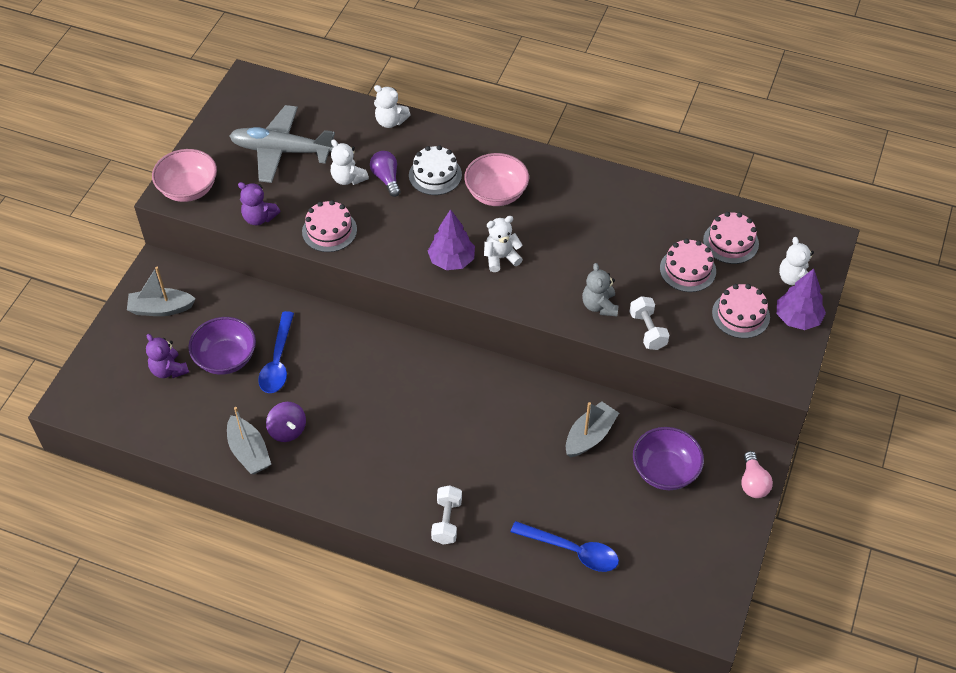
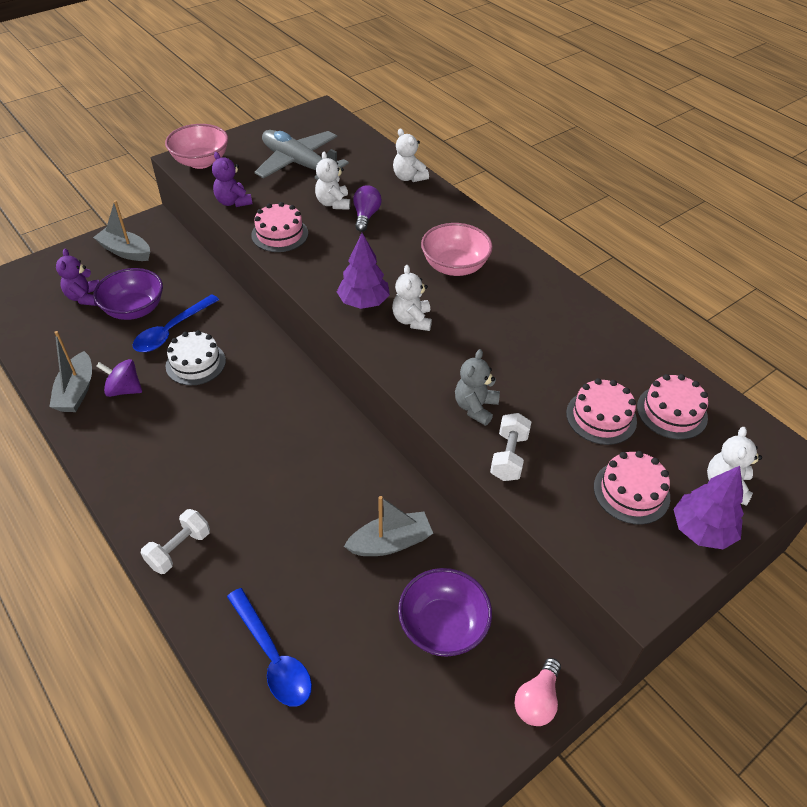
camera: 30 degrees right, 5 degrees down
(287, 430) = (124, 389): purple spinning top -> purple spinning top turned 105 degrees clockwise
(435, 175) = (411, 230): white cake -> white cake (195, 363)
(501, 258) = (412, 320): white teddy bear -> white teddy bear turned 105 degrees counterclockwise

